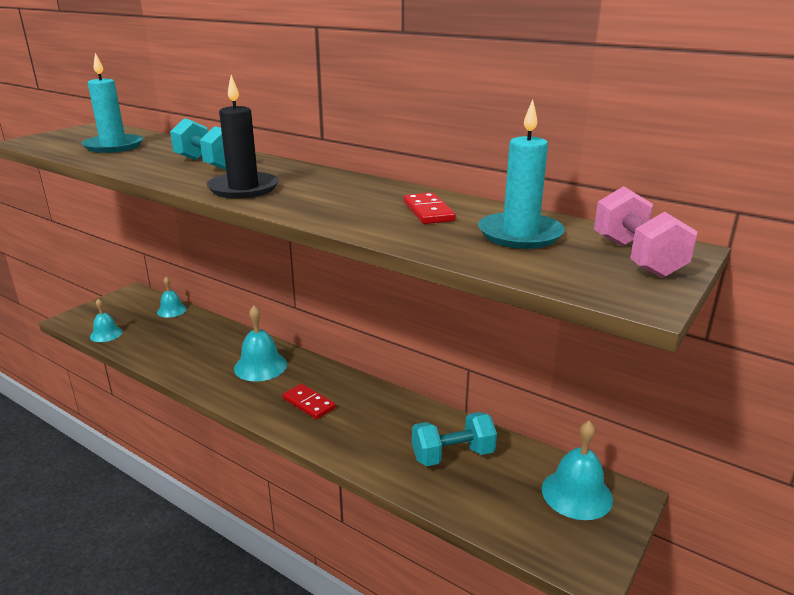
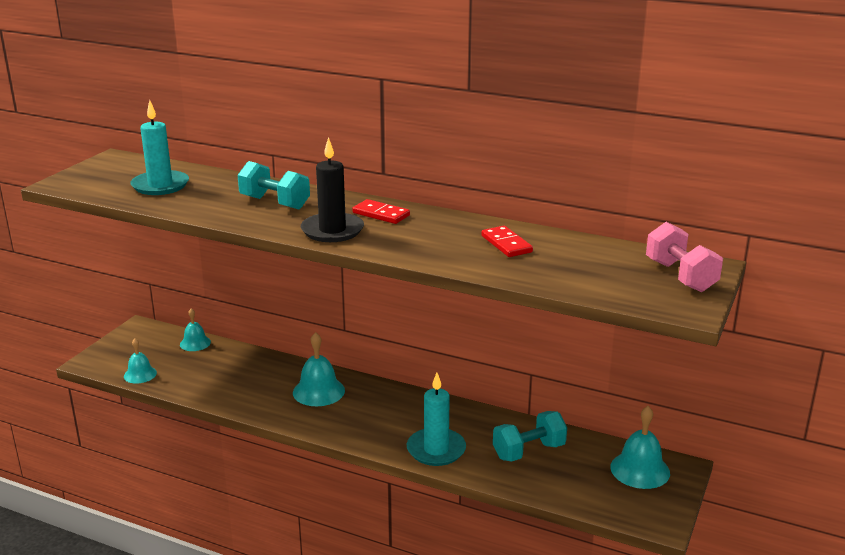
camera: 10 degrees left, 0 degrees up
(309, 403) = (382, 421): red domino -> red domino (381, 214)
(520, 234) = (588, 261): turquoise candle -> turquoise candle (436, 450)

